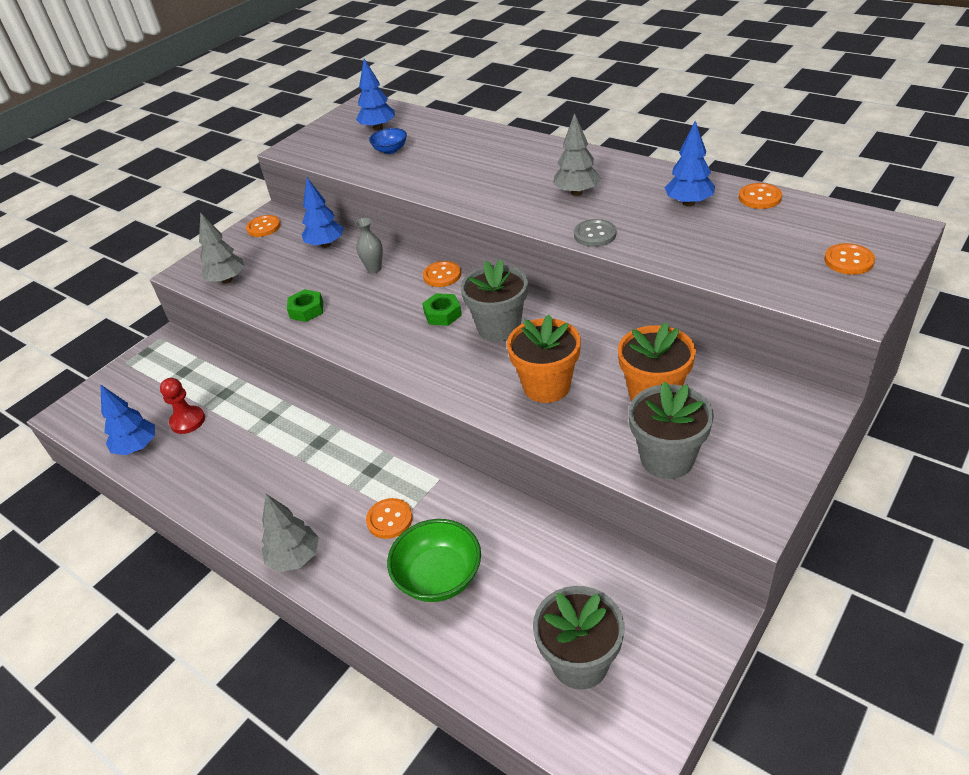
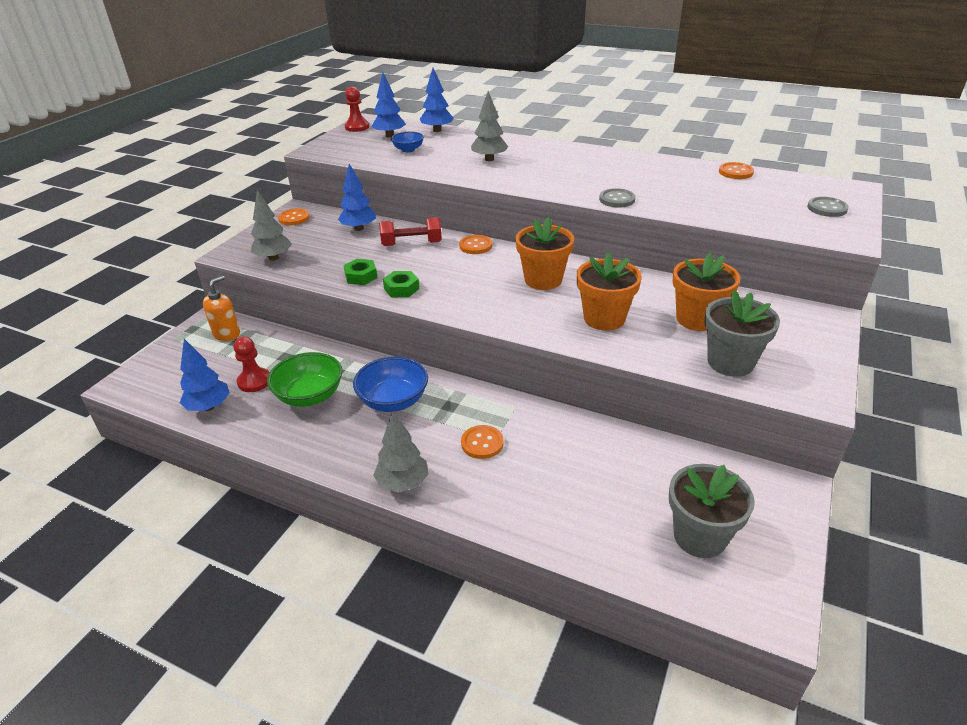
camera: 15 degrees left, 5 degrees down
(177, 361) = (227, 334): none -> orange soap dispenser
(316, 458) = (393, 401): none -> blue bowl
(347, 115) = (357, 127): none -> red pawn
(374, 269) = (412, 244): grey vase -> red dumbbell
(439, 577) = (546, 484): green bowl -> green bowl (310, 396)
(442, 314) = (489, 273): green nut -> green nut (401, 289)
(499, 327) = (543, 280): grey flower pot -> orange flower pot
(576, 192) = (586, 173): grey tree -> grey tree (489, 159)
(688, 203) = (682, 177): blue tree -> blue tree (437, 130)
(848, 261) = (827, 208): orange button -> grey button

